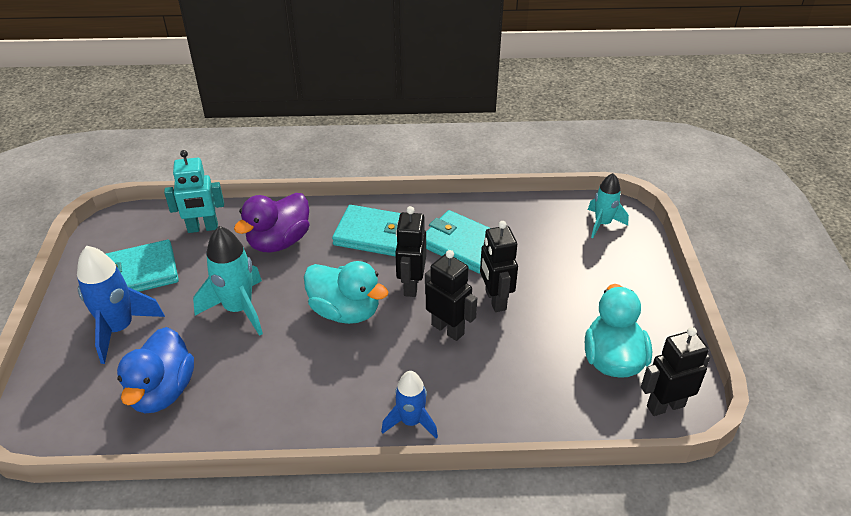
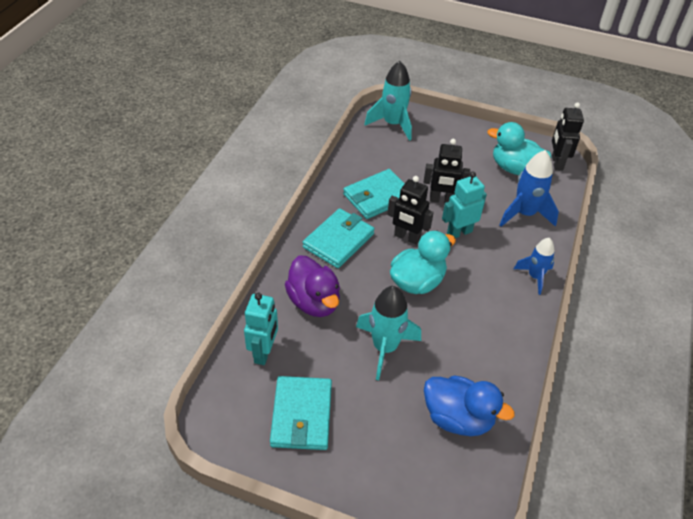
camera: 70 degrees left, 5 degrees up
(119, 329) = (371, 440): blue rocket -> blue rocket (524, 214)
(448, 329) = (459, 232): black robot -> turquoise robot
(602, 224) = (392, 124): turquoise rocket -> turquoise rocket, size x1.55

